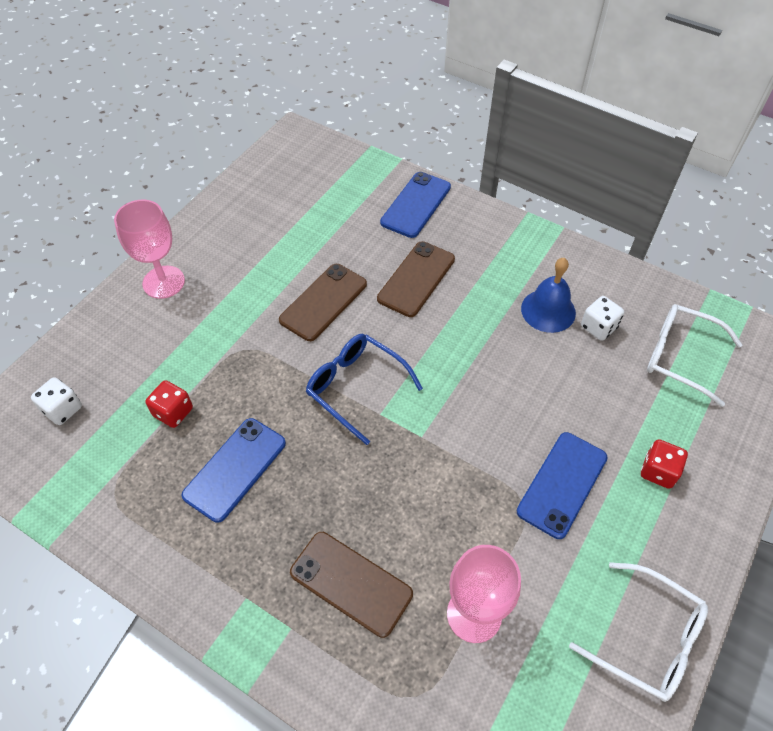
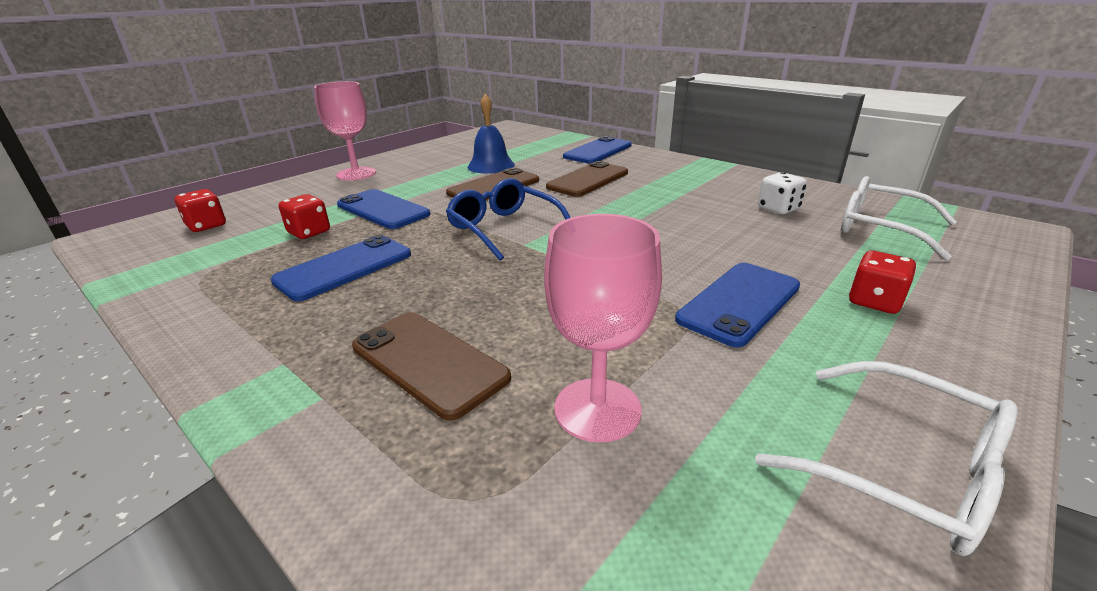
camera: 10 degrees right, 25 degrees down
(62, 409) = (206, 226): white dice -> red dice
(226, 361) = (382, 210): none -> blue phone
(548, 310) = (721, 198): blue bell -> blue bell (491, 166)

